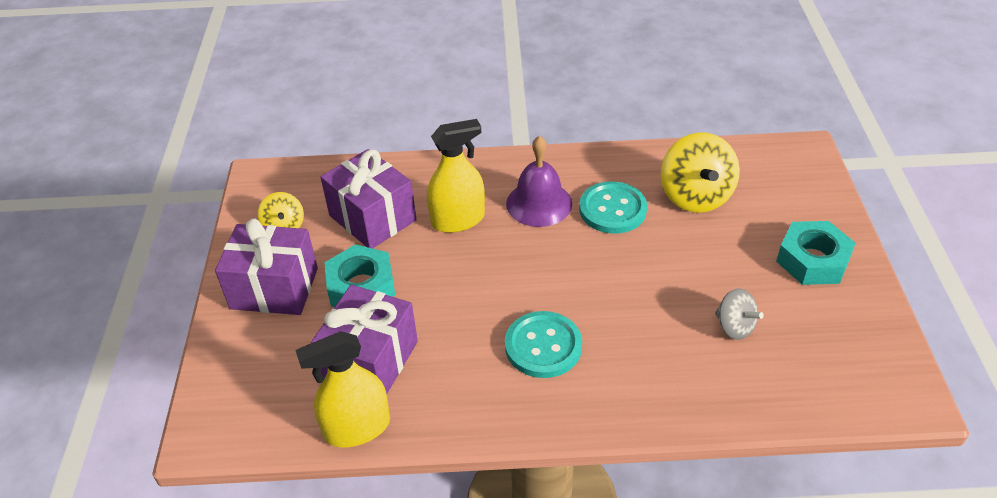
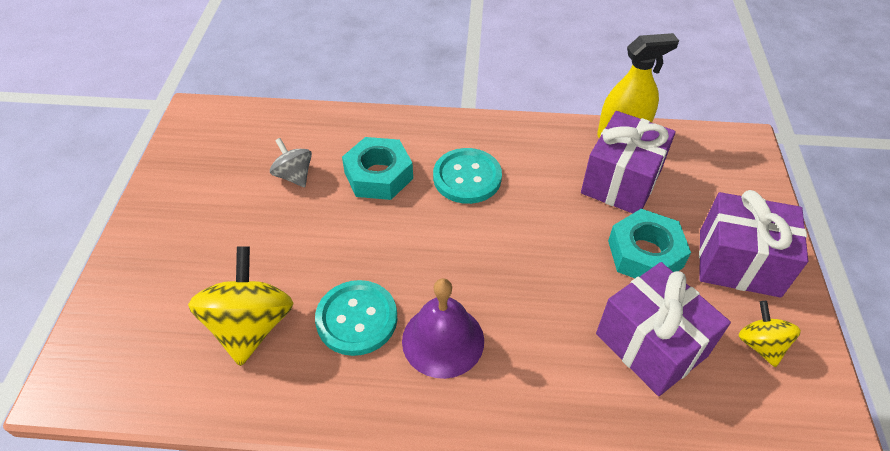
camera: 175 degrees left, 5 degrees up
(458, 220) = (544, 327): yellow spray bottle -> none
(812, 260) = (180, 229): turquoise nut -> turquoise nut (378, 175)

